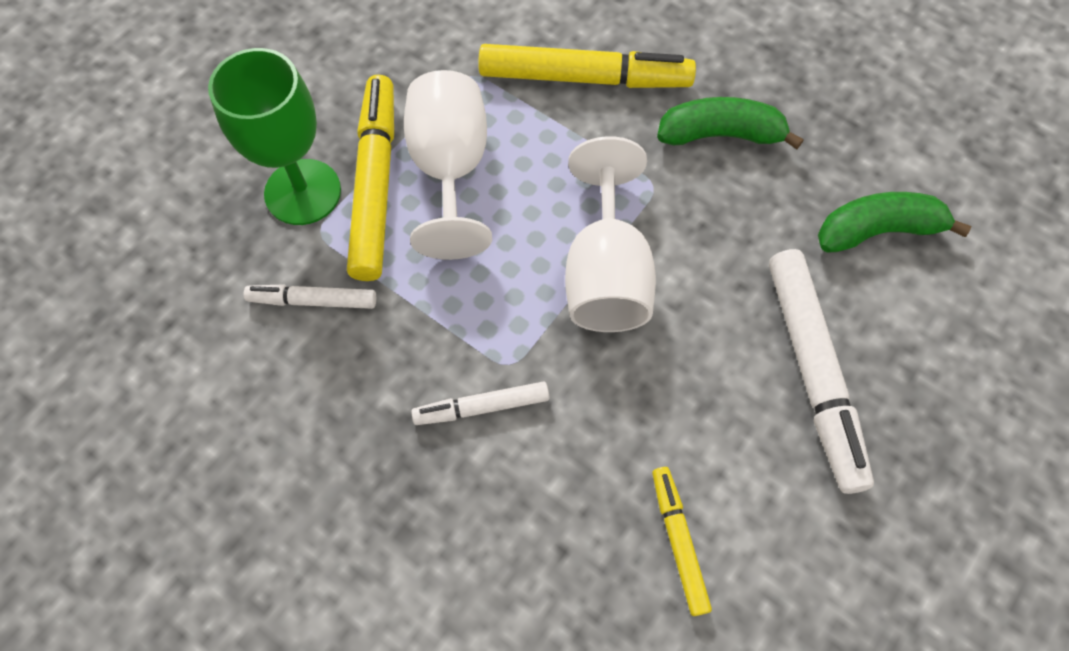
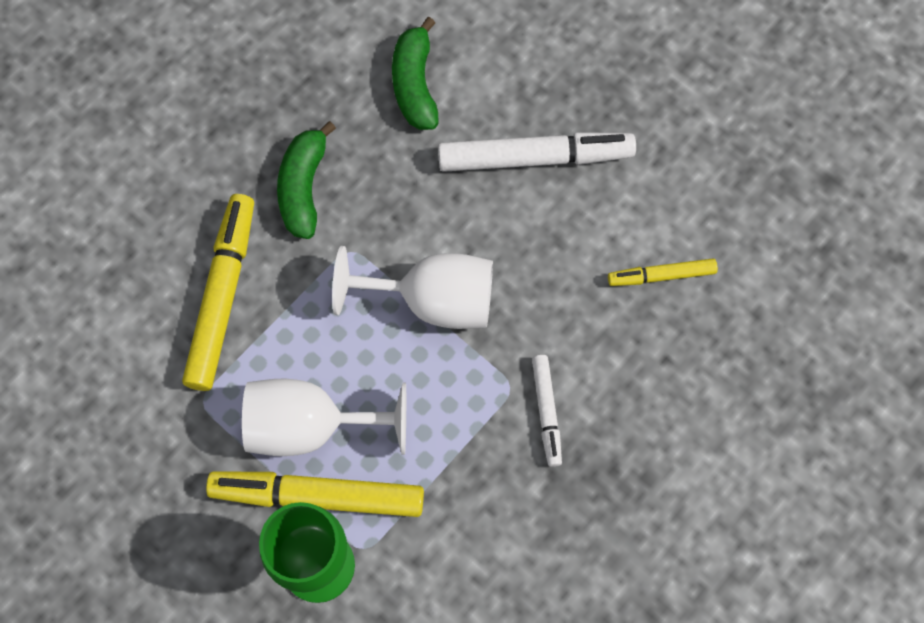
camera: 85 degrees left, 5 degrees up
(313, 301) = (435, 553): white marker -> none

